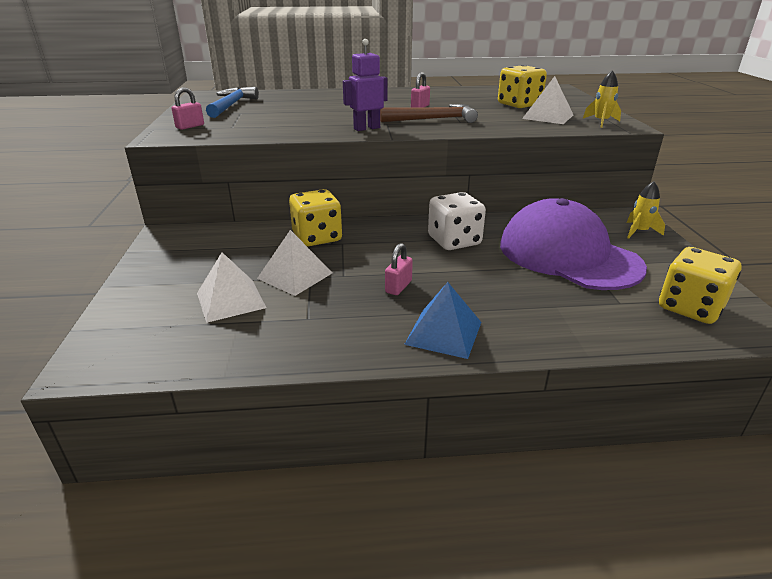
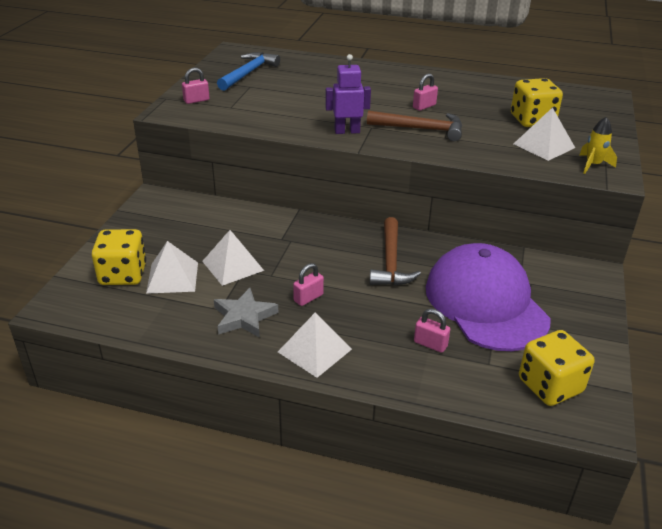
camera: 20 degrees right, 5 degrees up
(317, 237) = (273, 229): yellow dice -> yellow dice (123, 274)
(341, 319) = (244, 317): none -> grey star
(444, 333) = (315, 350): blue pyramid -> white pyramid
(454, 241) = (391, 261): white dice -> brown hammer
(552, 299) = (430, 344): none -> pink padlock
(639, 232) = (584, 293): yellow rocket -> none

